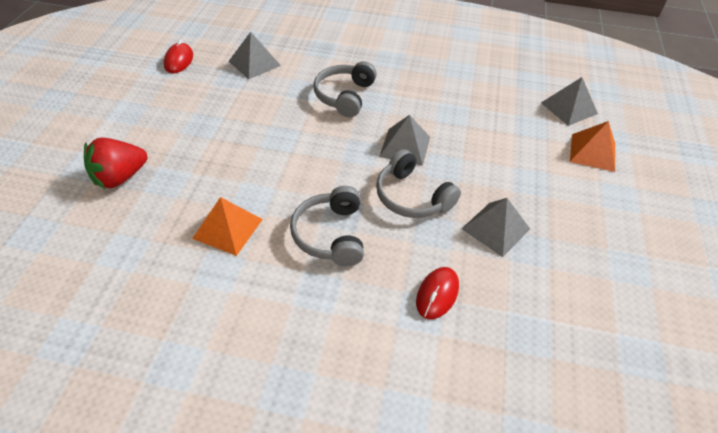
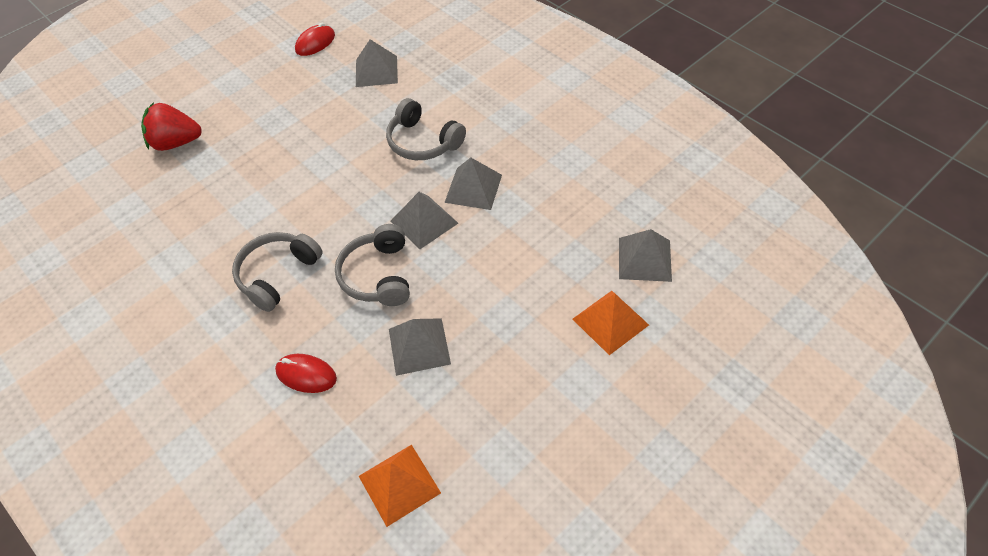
camera: 40 degrees right, 5 degrees up
(228, 228) = (209, 228): orange pyramid -> orange pyramid (399, 484)
(344, 96) = (423, 142): grey headphones -> grey headphones turned 105 degrees counterclockwise
(415, 111) = (473, 188): none -> grey pyramid
(437, 294) = (306, 375): red mouse -> red mouse turned 45 degrees clockwise

